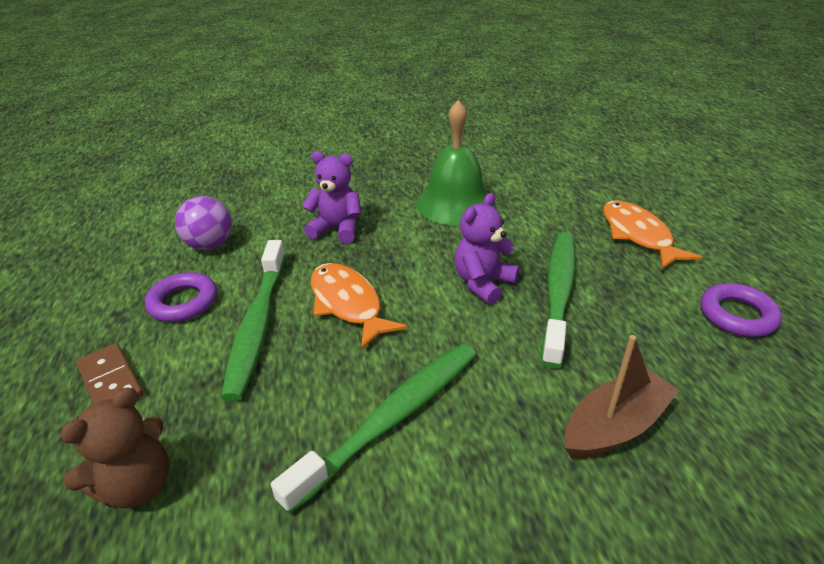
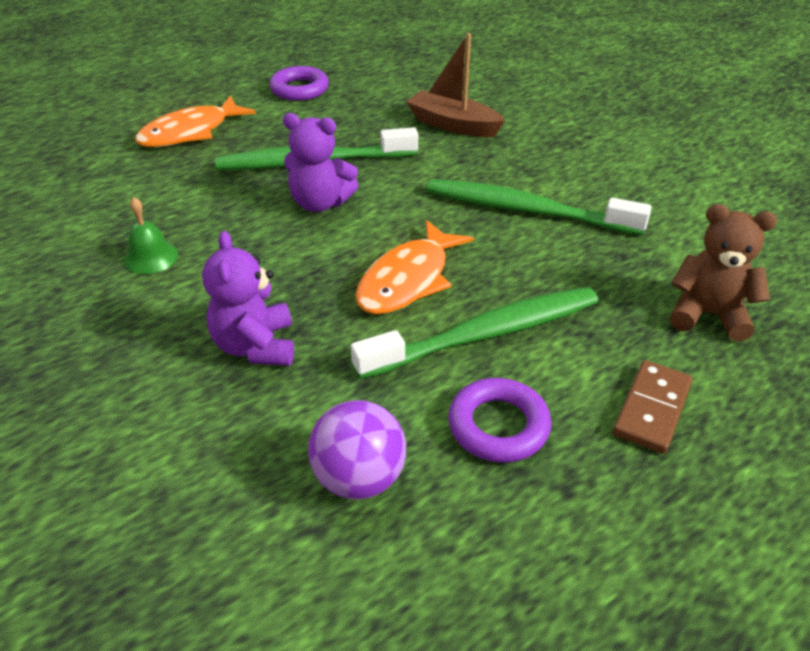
camera: 115 degrees left, 5 degrees up
(455, 204) = (151, 257): green bell -> green bell, size x0.46

